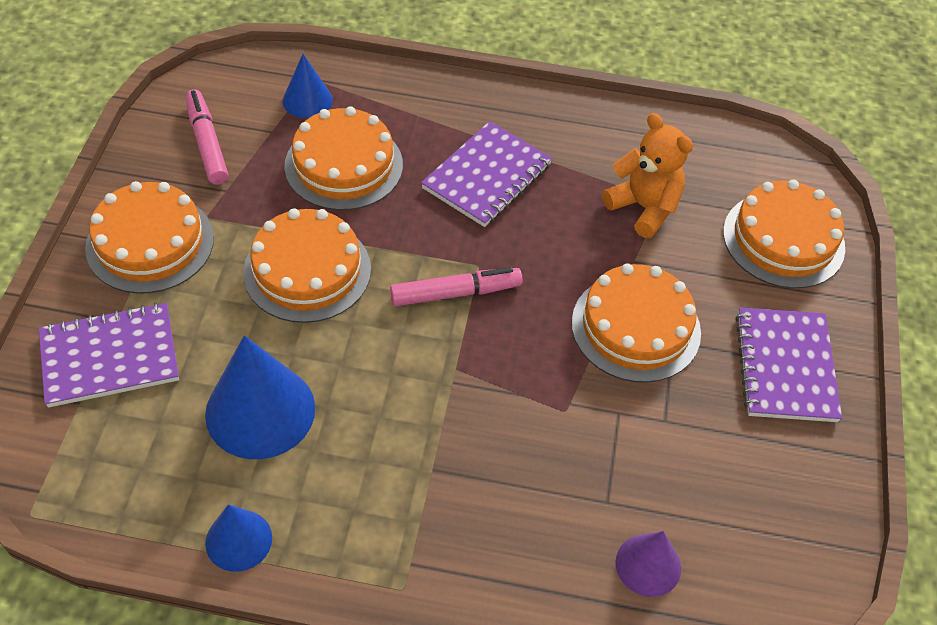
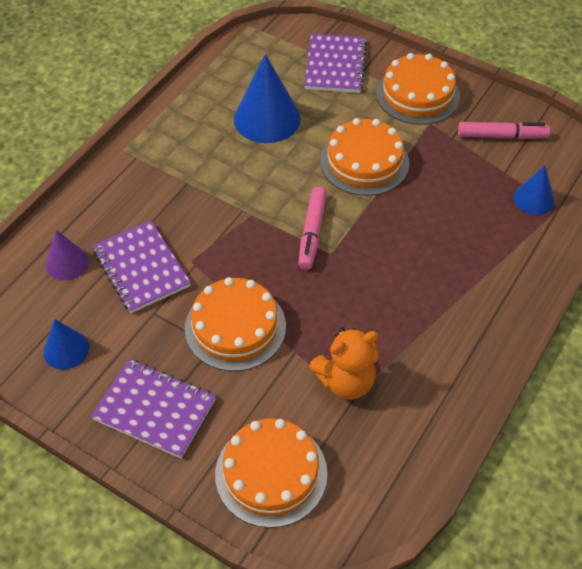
camera: 115 degrees right, 0 degrees up
(238, 540) = (190, 95): blue cone -> blue cone (66, 349)
(344, 165) = (456, 203): orange cake -> none
(487, 176) = (416, 286): purple notebook -> purple notebook (141, 268)

